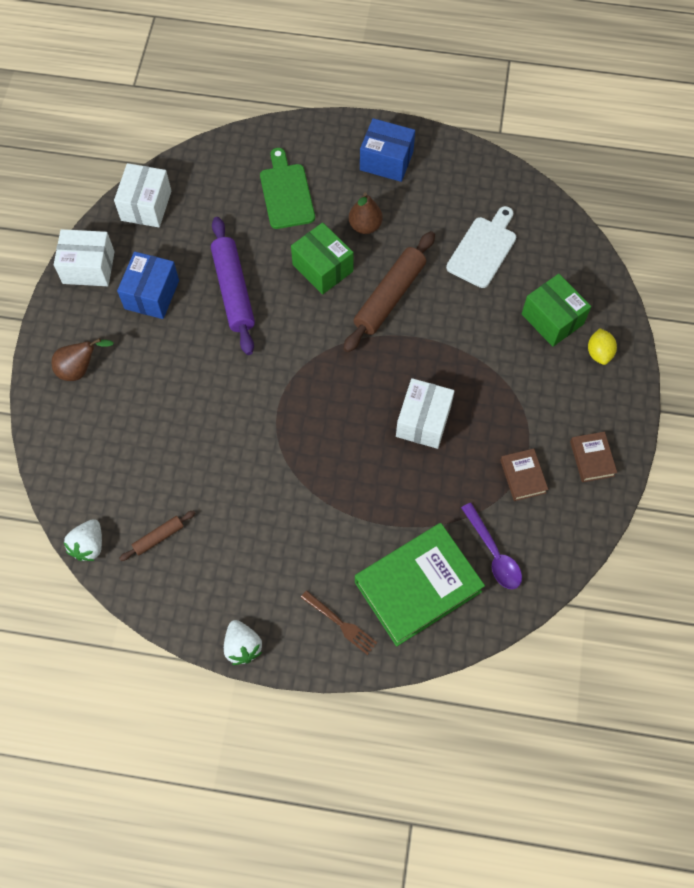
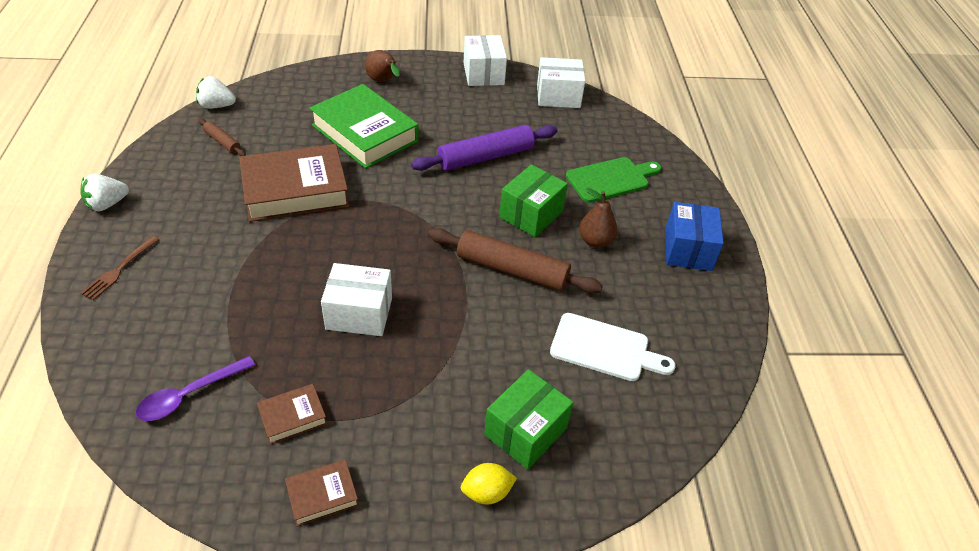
camera: 75 degrees right, 20 degrees down
(151, 294) = (467, 110): blue box -> none
(252, 466) = (295, 190): none -> brown book
(418, 587) = (154, 328): green book -> green book (365, 133)

